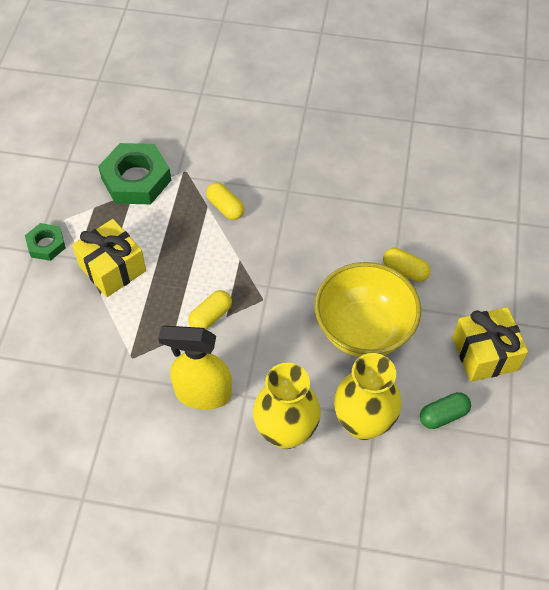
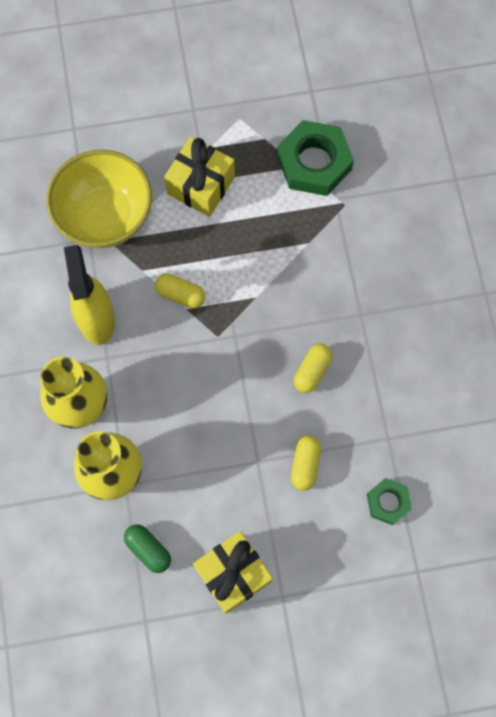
camera: 70 degrees right, 15 degrees up
(46, 244) = (205, 116): green nut -> green nut (388, 502)
(225, 207) = (314, 260): yellow capsule -> yellow capsule (312, 371)
(363, 330) = (217, 444): yellow bowl -> yellow bowl (105, 217)

